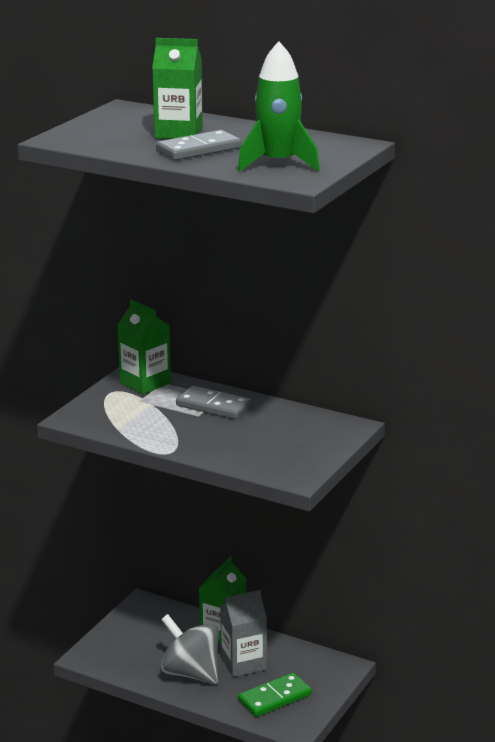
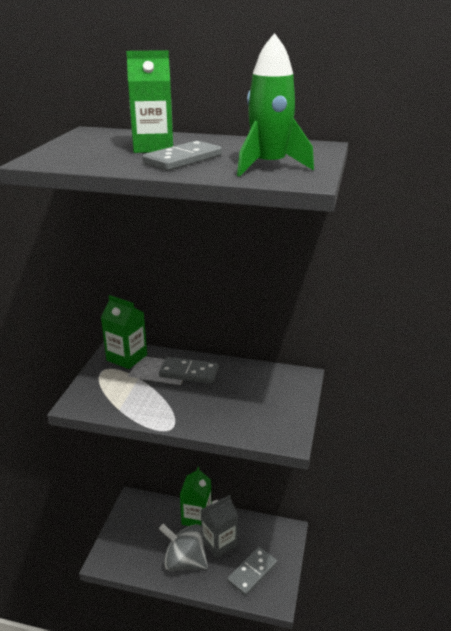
camera: 15 degrees left, 5 degrees up
(275, 698) = (252, 572): green domino -> grey domino

